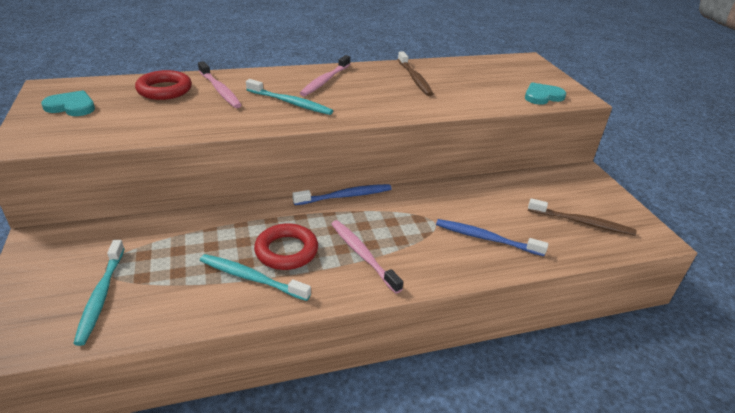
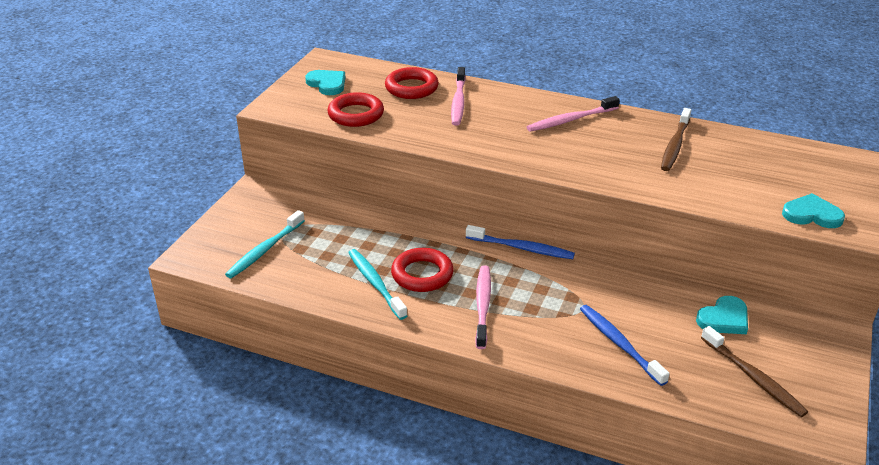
camera: 40 degrees right, 0 degrees up
(130, 124) = (356, 114): none -> red ring
(290, 103) = (509, 134): turquoise toothbrush -> none
(523, 191) = (724, 318): none -> turquoise heart

